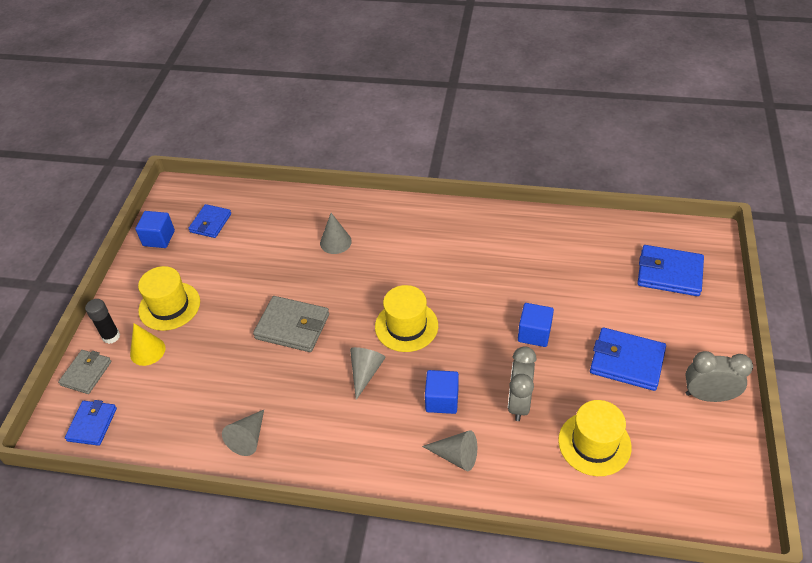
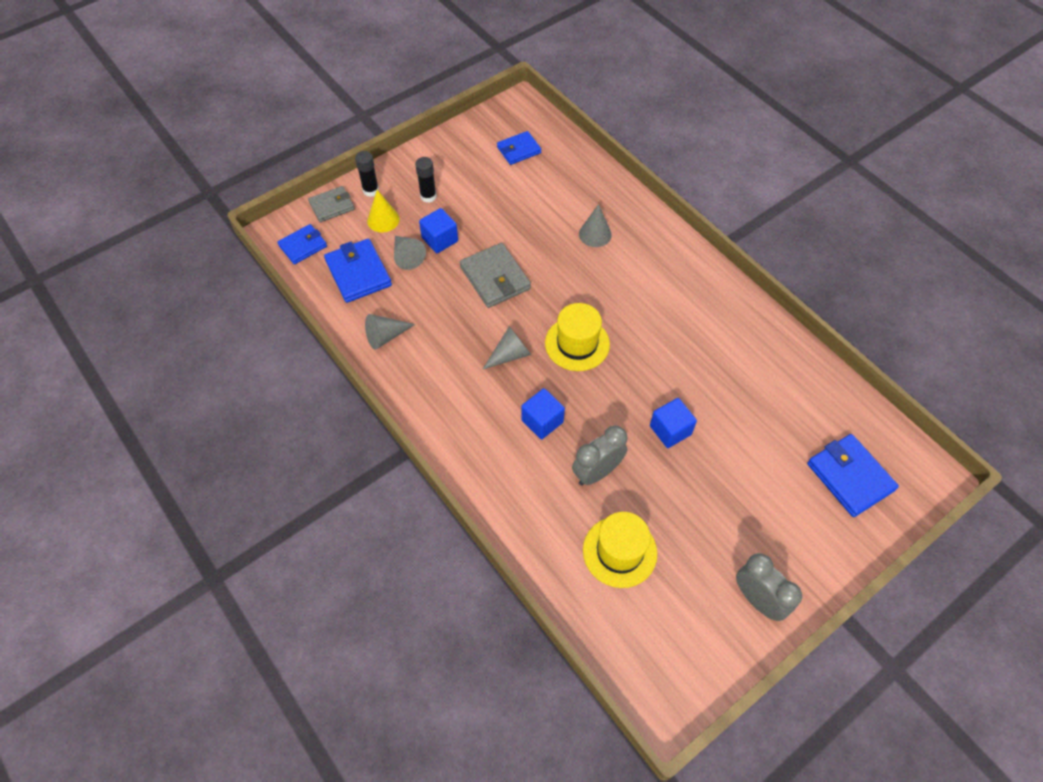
camera: 40 degrees right, 10 degrees up
(159, 238) = (471, 136): blue cube -> blue cube (440, 239)
(169, 306) = (428, 196): yellow hat -> black glue stick
(456, 456) = (508, 469): grey cone -> grey cone (407, 256)
(626, 361) = (721, 515): blue wallet -> blue wallet (358, 273)

